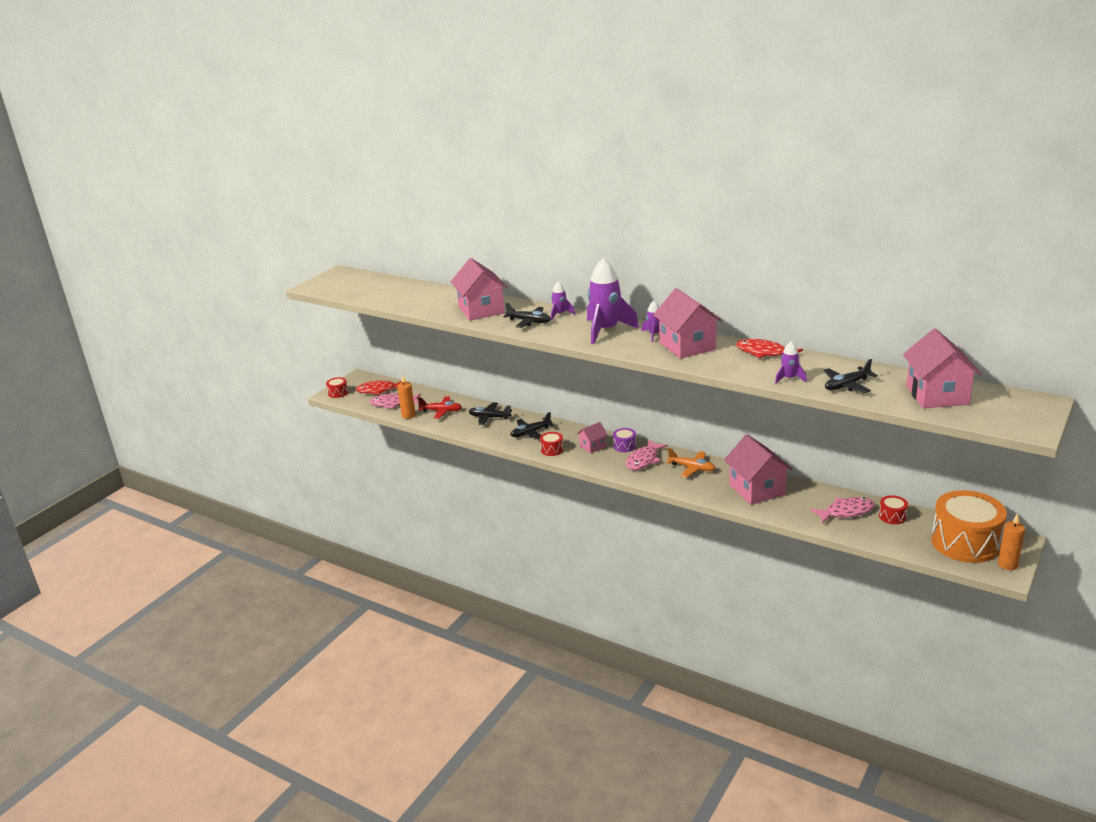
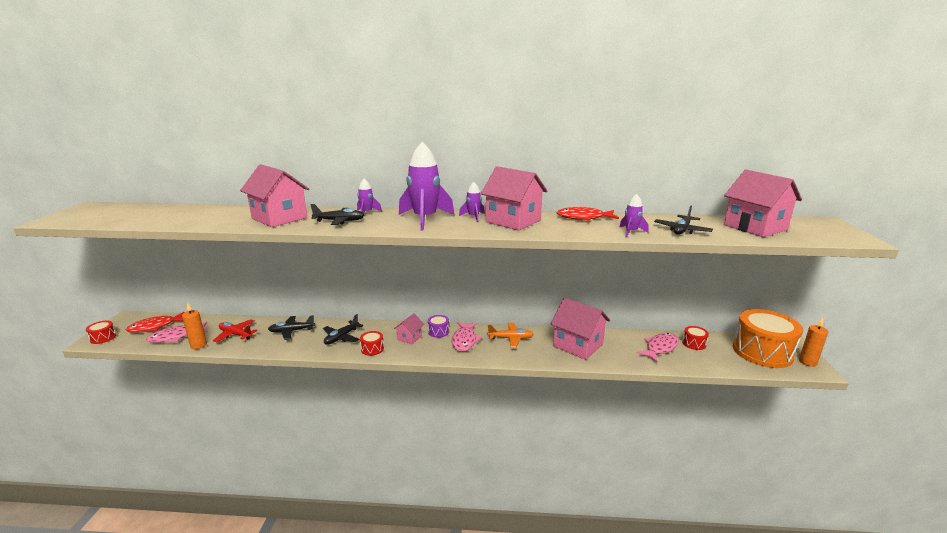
camera: 30 degrees left, 5 degrees down
(441, 411) = (236, 334): red plane -> red plane turned 135 degrees counterclockwise

